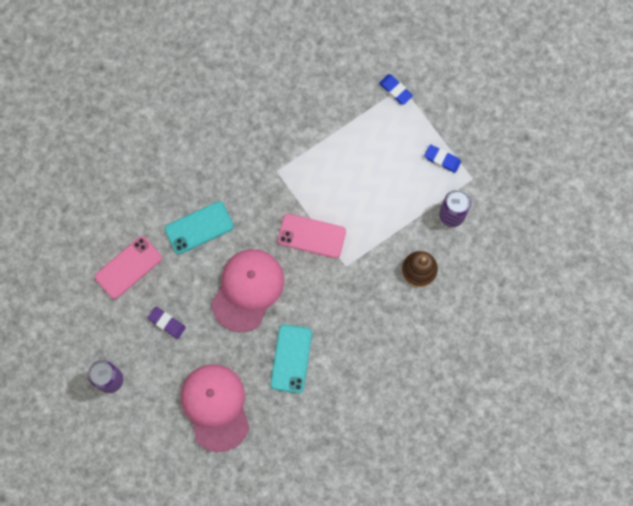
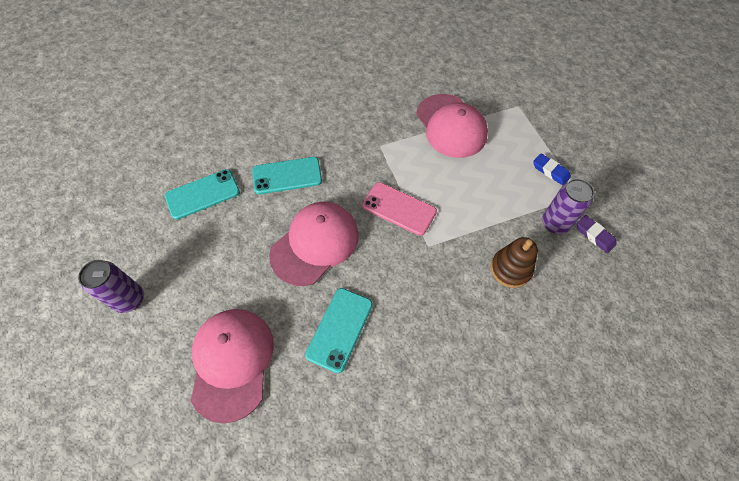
camera: 15 degrees right, 15 degrees down
(128, 267) = (202, 194): pink phone -> turquoise phone
(167, 323) = (217, 256): purple eraser -> purple eraser (594, 235)
(340, 129) = (451, 126): none -> pink cap
(395, 90) = (511, 107): blue eraser -> none

